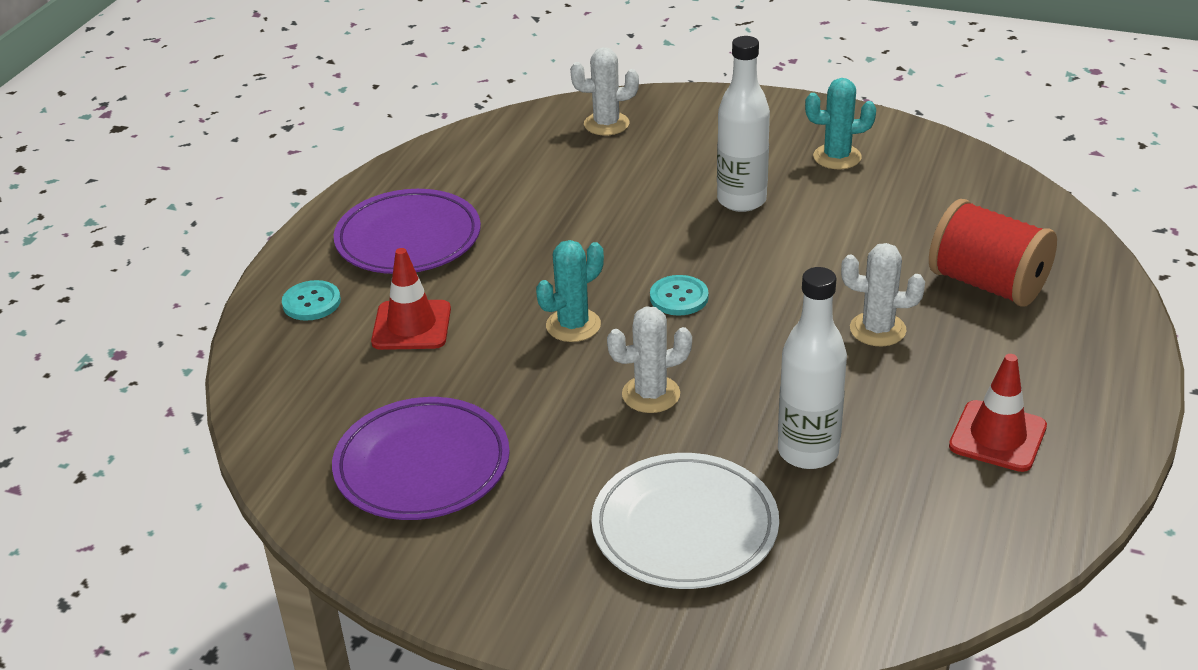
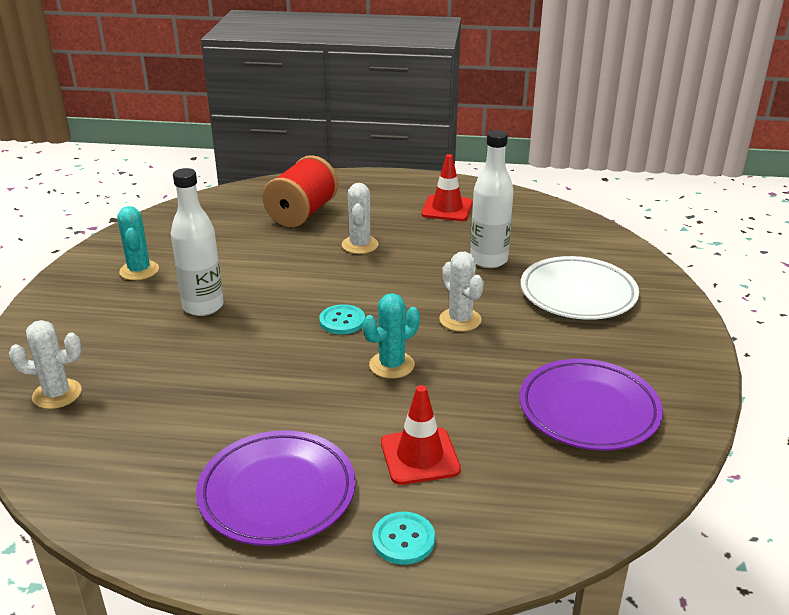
camera: 105 degrees left, 5 degrees down
(573, 325) = (391, 365): turquoise cactus -> turquoise cactus turned 75 degrees counterclockwise
(606, 124) = (57, 394): white cactus -> white cactus turned 75 degrees counterclockwise

